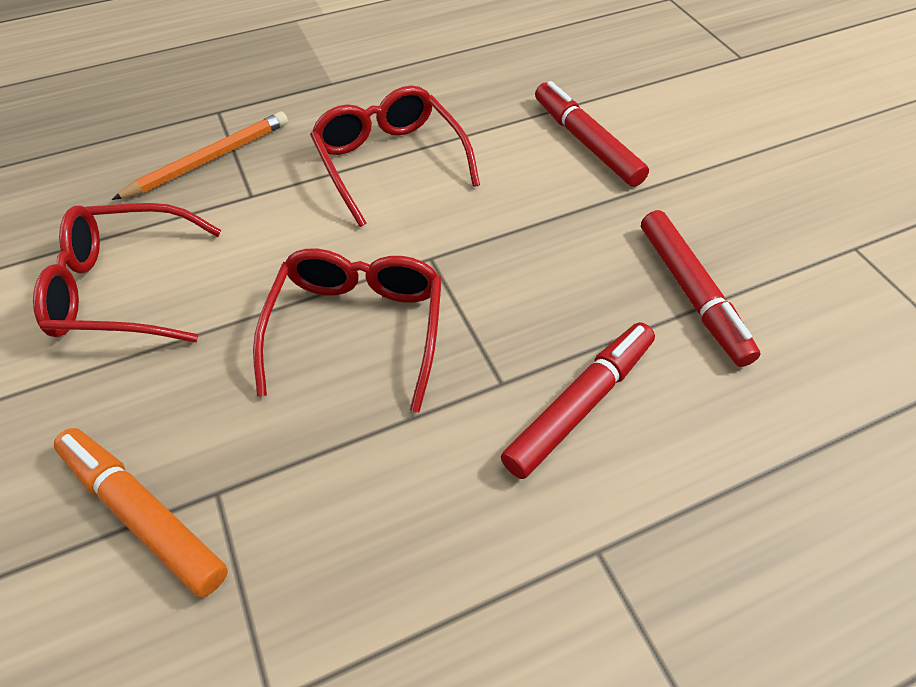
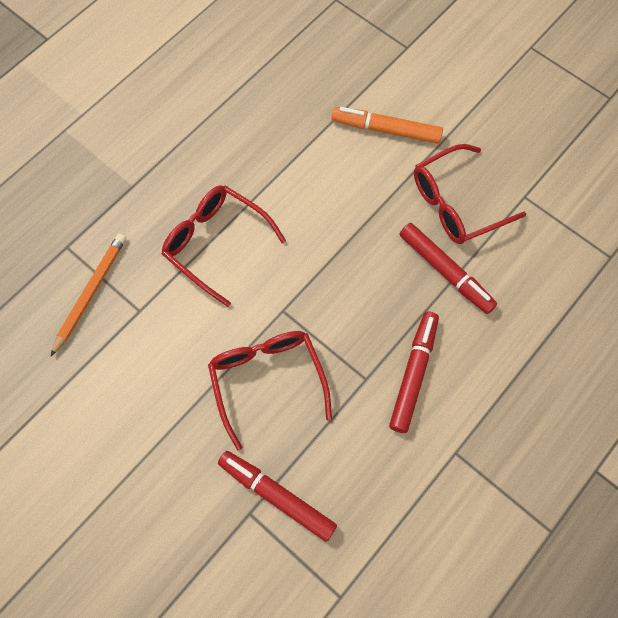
camera: 25 degrees left, 15 degrees up
(123, 288) = (106, 416): red glasses -> red glasses (456, 203)
(143, 514) = (219, 543): orange marker -> orange marker (386, 130)
(586, 142) = (336, 173): red marker -> red marker (277, 496)

